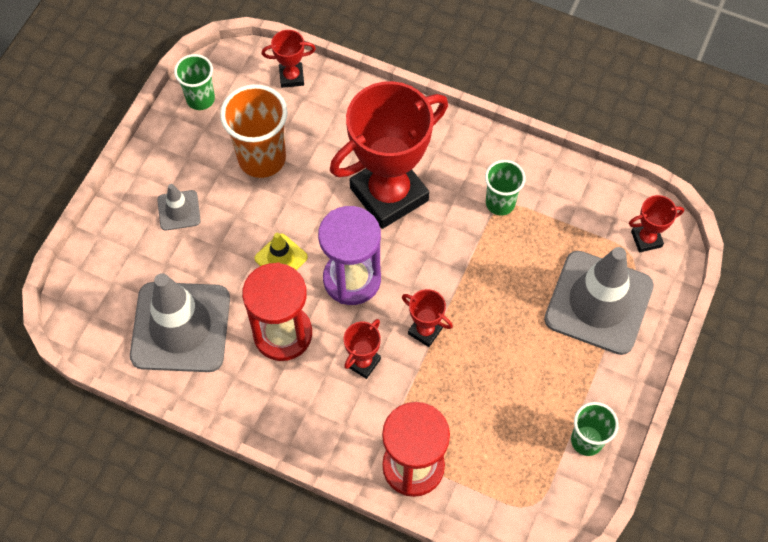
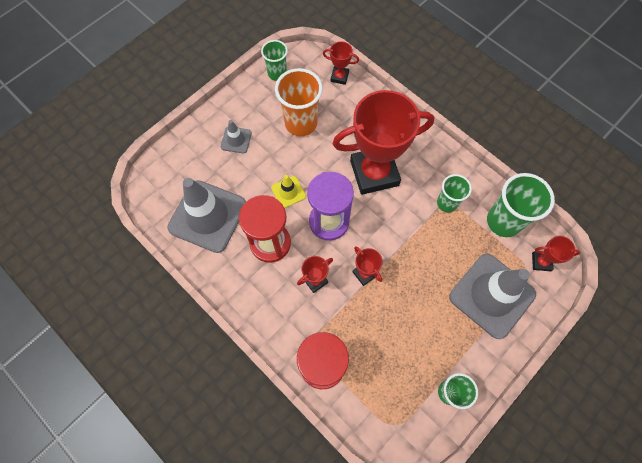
camera: 20 degrees right, 5 degrees up
(581, 203) = (503, 221): none -> green cup

